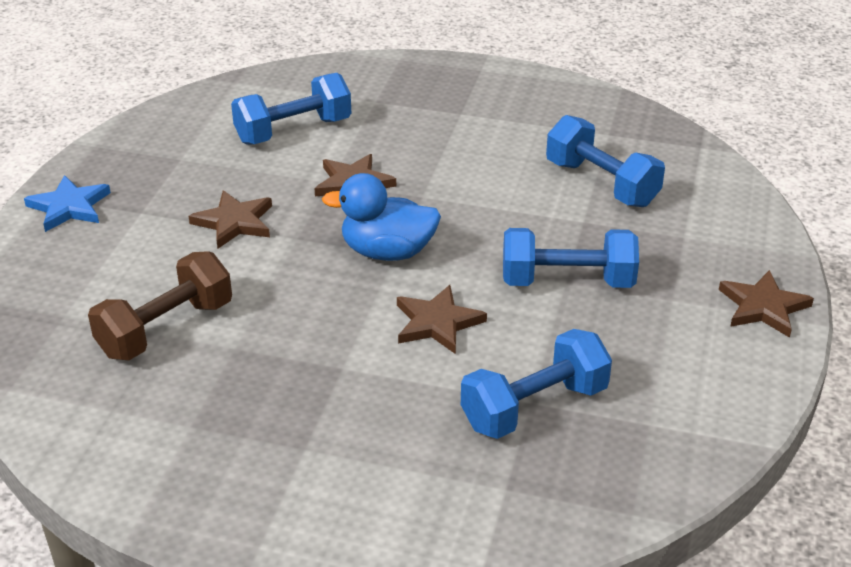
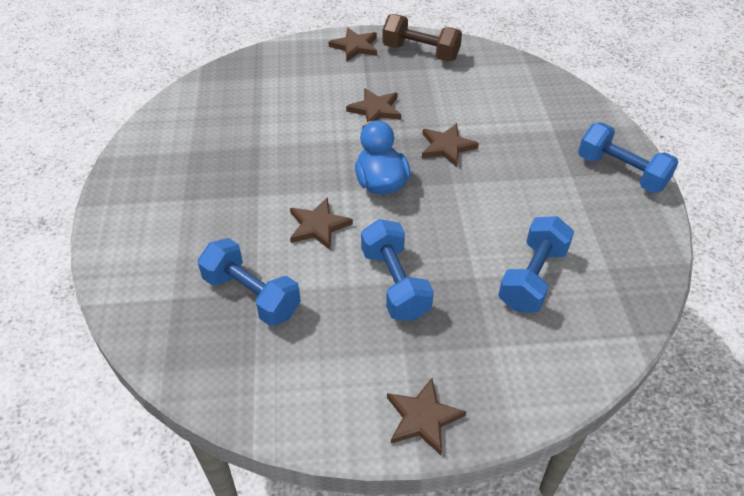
camera: 70 degrees right, 10 degrees up
(69, 207) = (355, 46): blue star -> brown star
(166, 329) = (265, 116): brown dumbbell -> brown dumbbell (420, 52)
(293, 131) = (488, 103): blue dumbbell -> blue dumbbell (621, 172)

